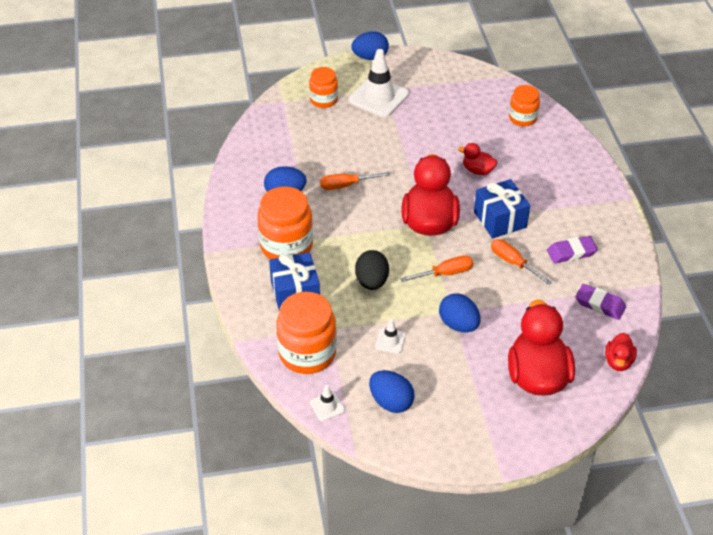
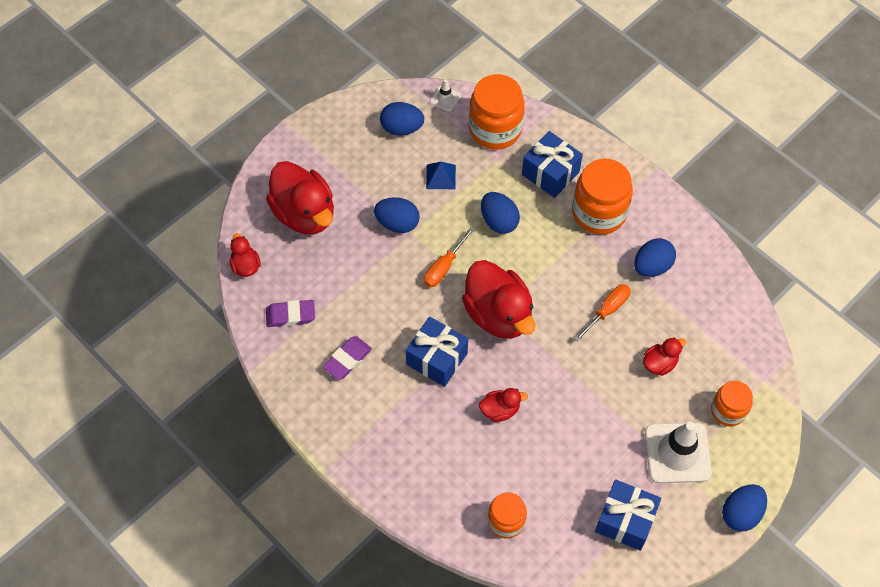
camera: 145 degrees right, 15 degrees up
(341, 141) = (660, 363): none -> red duck
(371, 281) = (499, 221): black egg -> blue egg
(390, 341) = (441, 176): white traffic cone -> blue pyramid
(444, 85) = (625, 520): none -> blue gift
(513, 262) = (393, 315): orange screwdriver -> none

